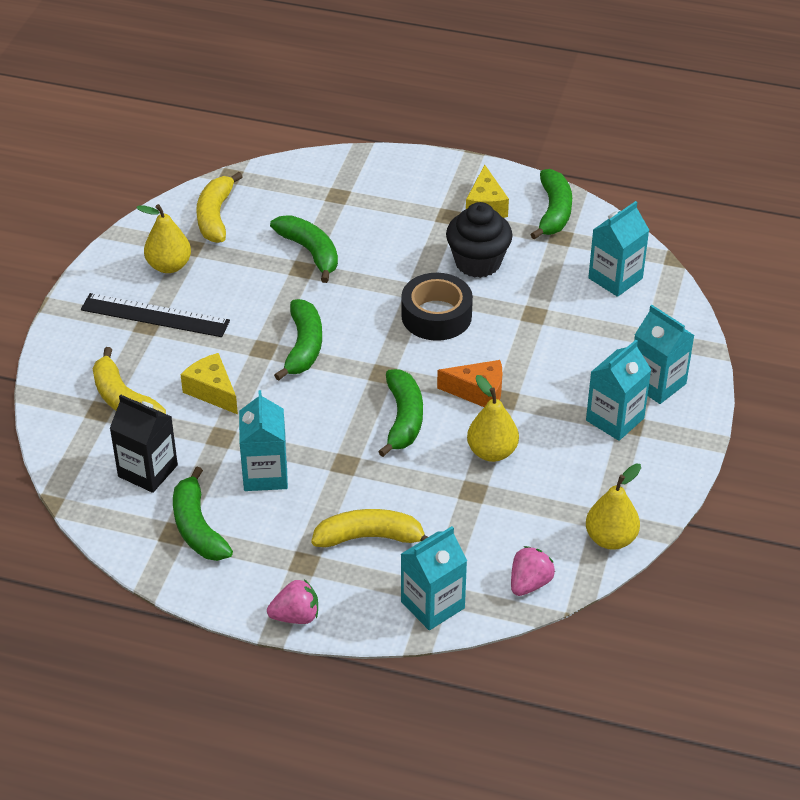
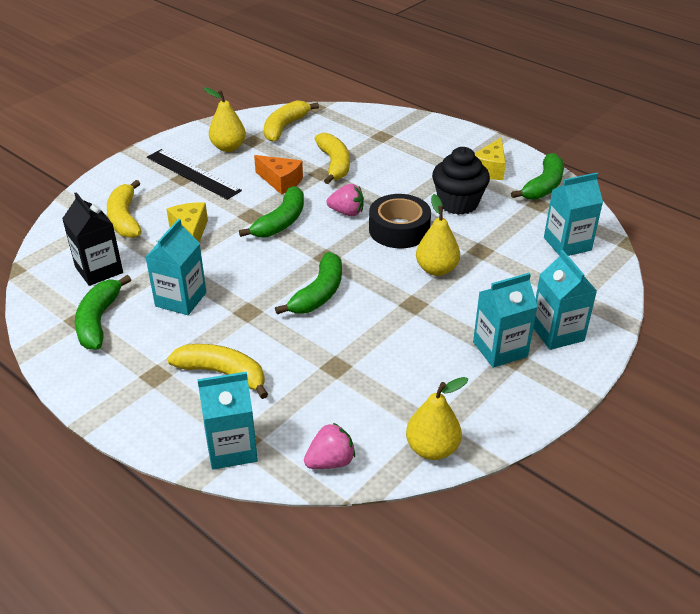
camera: 25 degrees right, 5 degrees down
(296, 616) = (113, 415): pink strawberry -> pink strawberry (347, 212)
(310, 252) = (334, 164): green banana -> yellow banana
(478, 392) = (394, 293): orange cheese -> orange cheese (281, 181)
(492, 452) = (373, 341): yellow pear -> yellow pear (436, 269)

